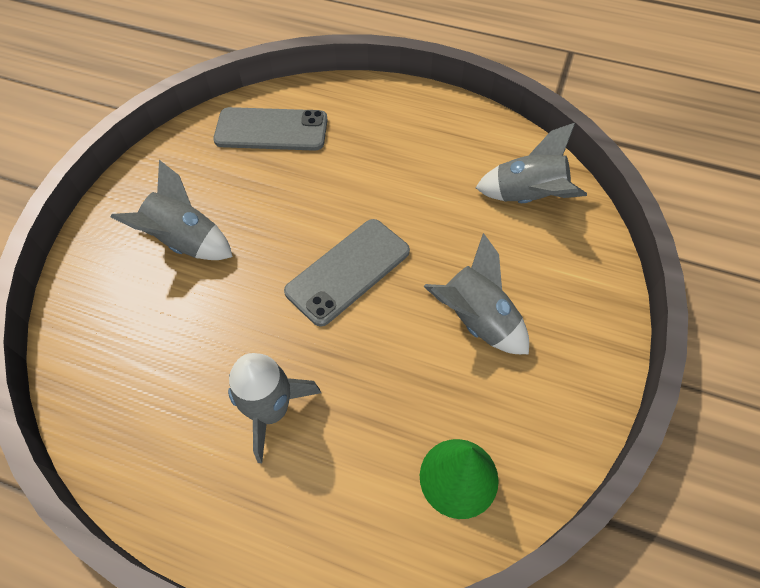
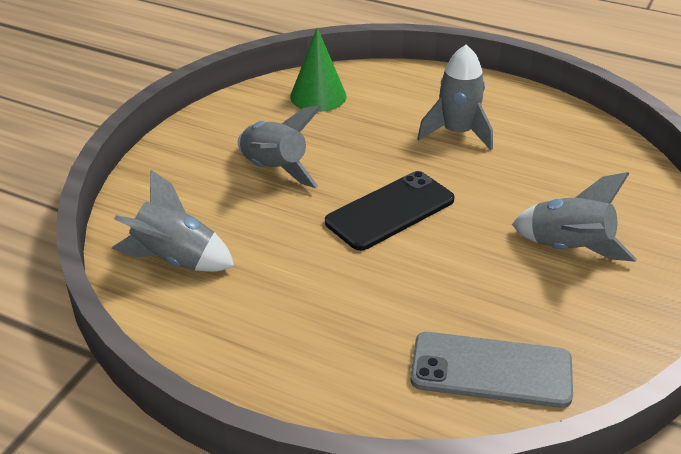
camera: 175 degrees left, 20 degrees down
(348, 271) = (390, 211): grey phone -> black phone

